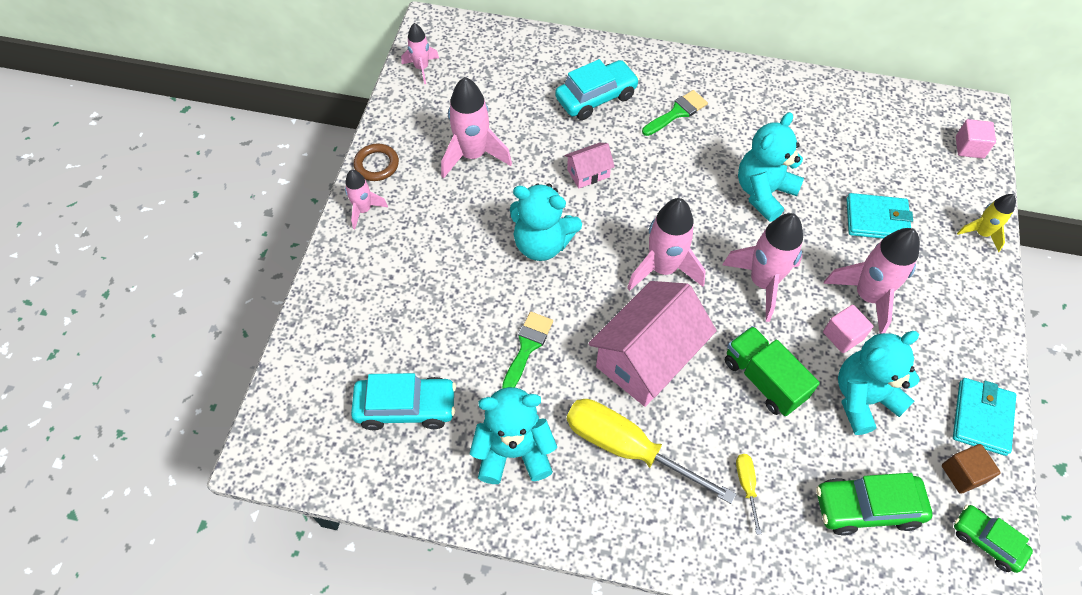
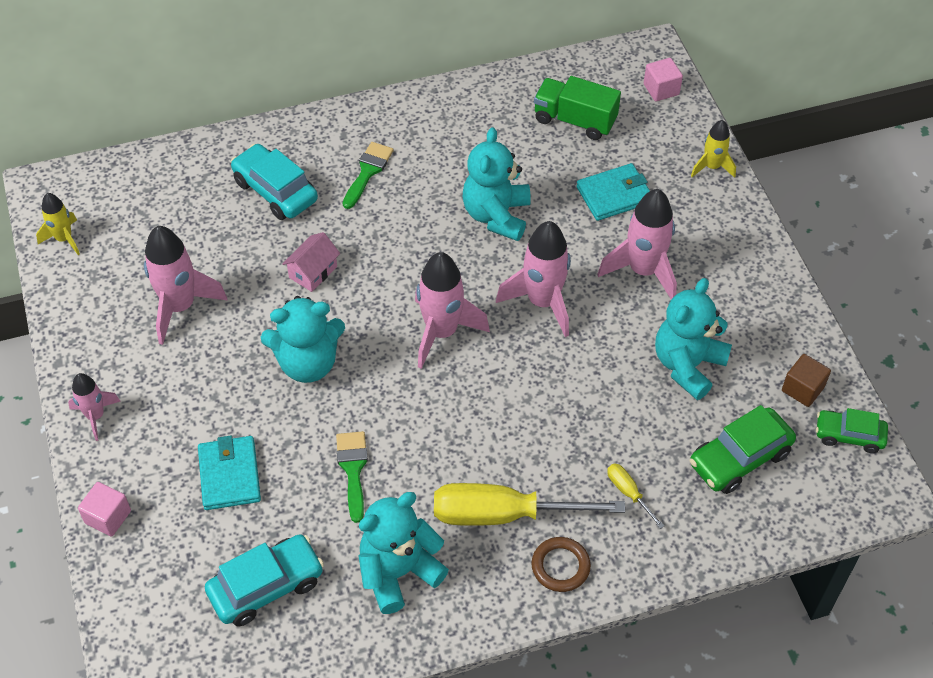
camera: 30 degrees left, 5 degrees down
(376, 164) = (79, 363): brown ring -> brown ring (560, 566)
(421, 68) = (64, 239): pink rocket -> yellow rocket
(596, 97) = (275, 191): turquoise car -> turquoise car turned 75 degrees counterclockwise
(647, 358) = (474, 424): pink house -> none
(763, 379) = (592, 391): green truck -> green truck (575, 120)
(843, 336) = (640, 317): pink cube -> pink cube (108, 517)
(982, 418) = (794, 333): turquoise wallet -> turquoise wallet (229, 475)

